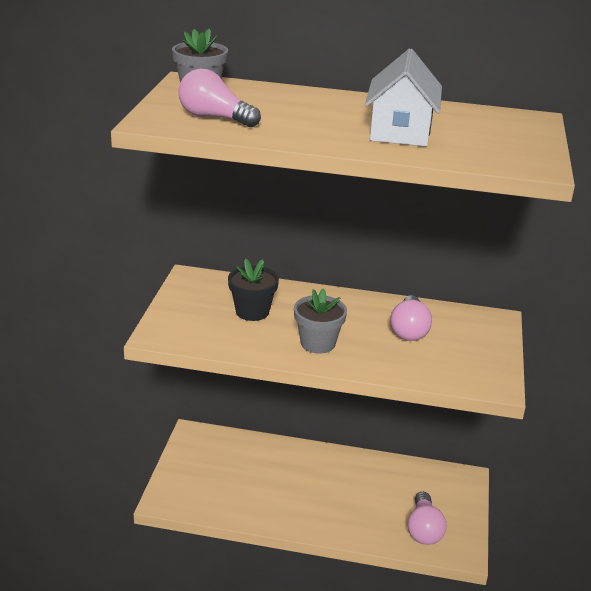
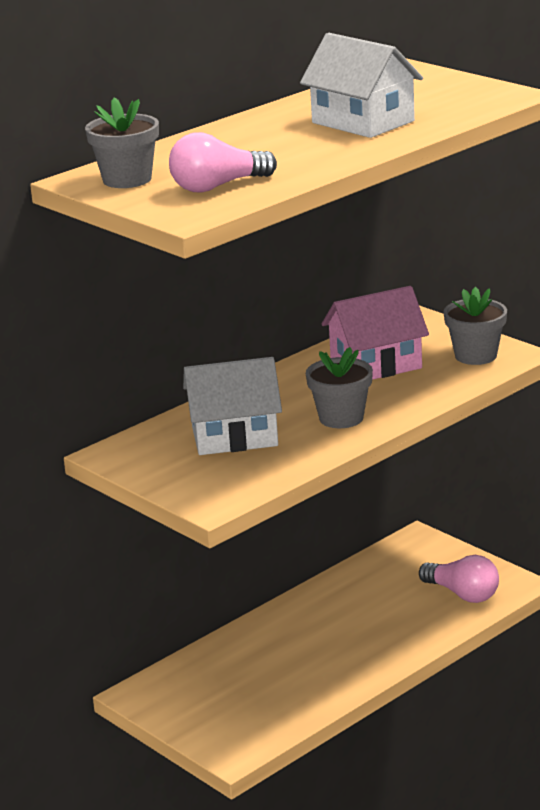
camera: 50 degrees left, 5 degrees down
(252, 311) = (234, 436): black flower pot -> white house
(409, 330) = (376, 365): pink light bulb -> pink house
(472, 368) = (476, 356): none -> grey flower pot

